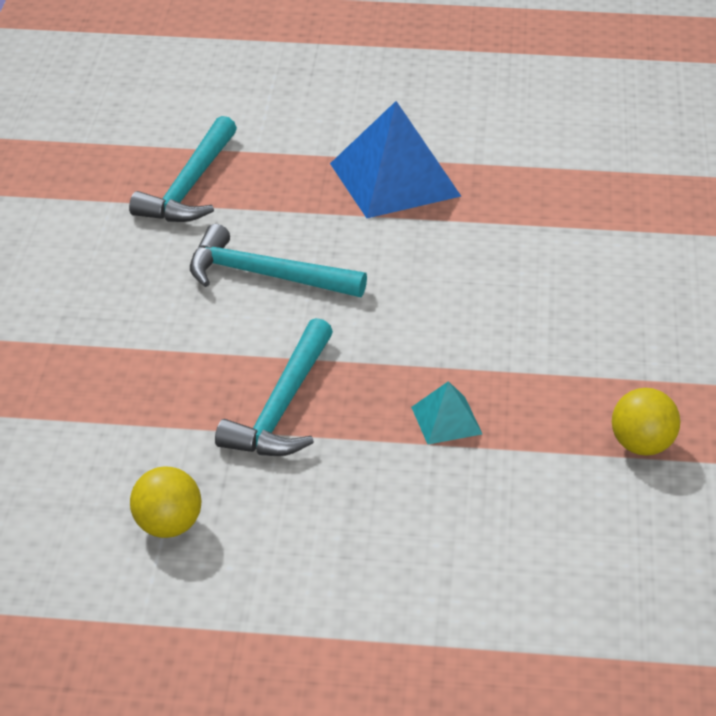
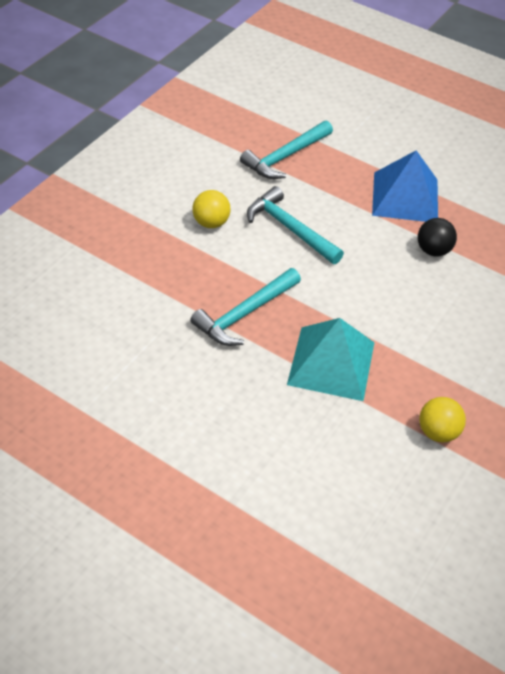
camera: 25 degrees right, 10 degrees up
(168, 527) = (135, 359): yellow ball -> yellow ball (211, 223)
(446, 420) = (331, 363): turquoise pyramid -> turquoise pyramid, size x2.08
(479, 232) = (433, 250): none -> black ball

